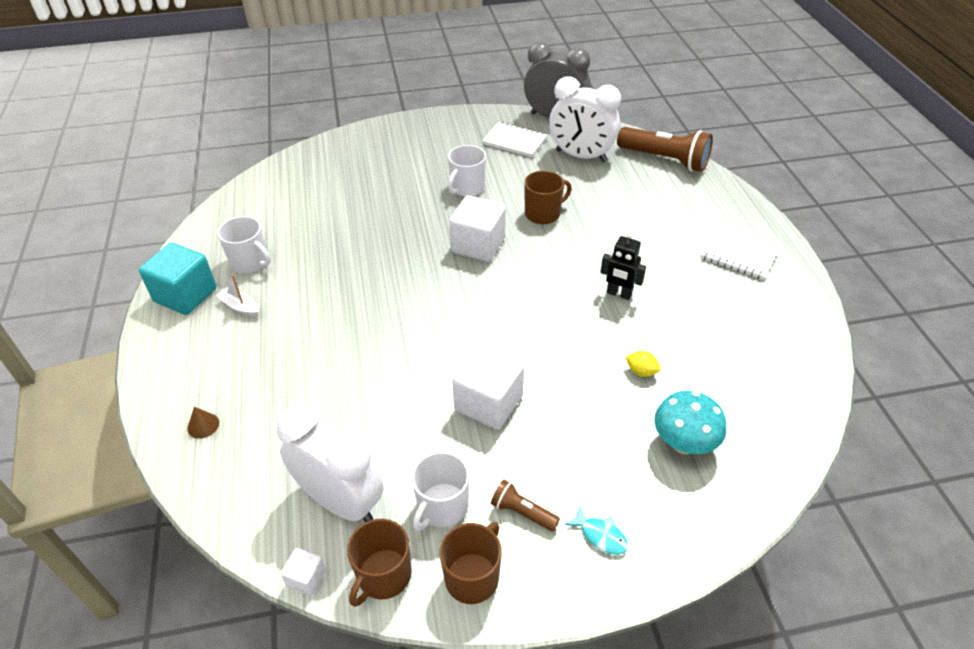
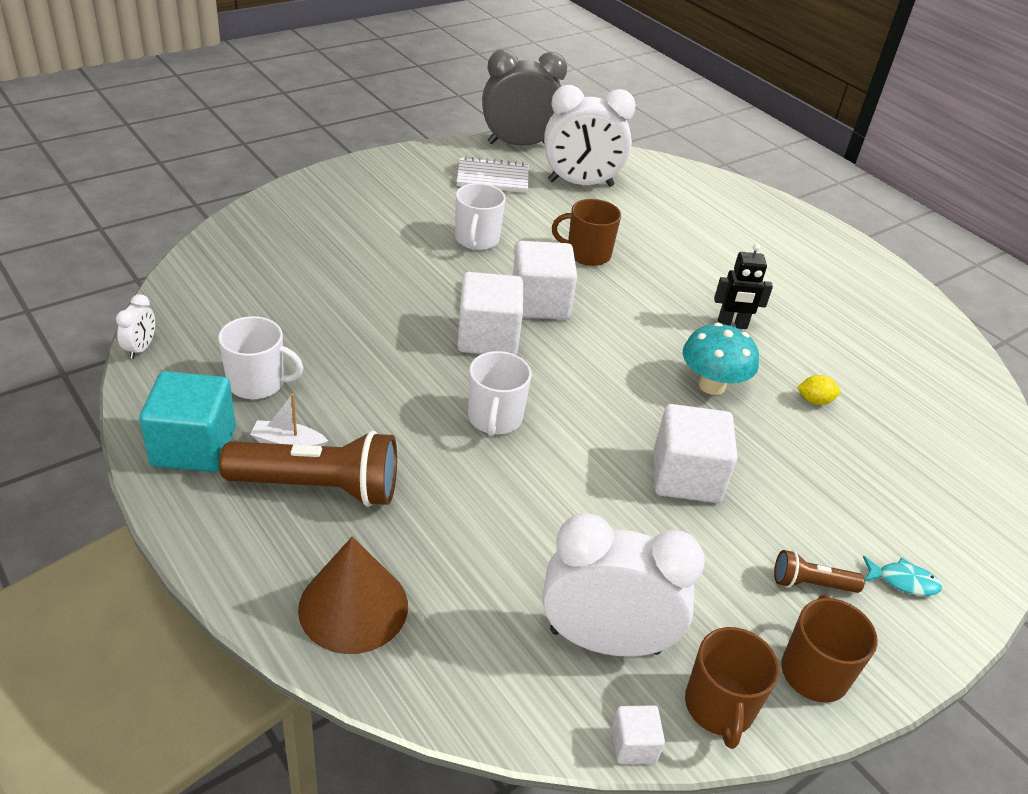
camera: 30 degrees left, 5 degrees down
(199, 224) = (141, 348): none -> white clock
(203, 425) = (353, 607): brown cone -> brown cone, size x2.37
(421, 263) = (488, 337): none -> white cube
(442, 507) = (724, 607): white mug -> white mug (494, 418)
(543, 214) = (587, 254): brown mug -> brown mug turned 120 degrees counterclockwise
(665, 160) = (672, 174): brown flashlight -> brown flashlight (319, 487)
(683, 443) = (907, 462): turquoise mushroom -> turquoise mushroom (711, 385)
(737, 256) = (816, 262): white notebook -> none

